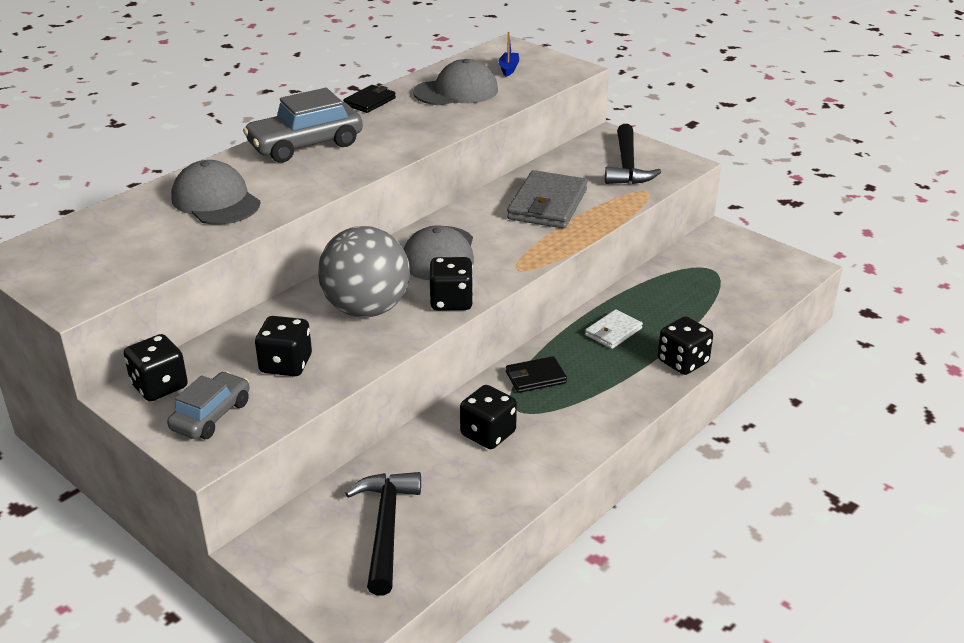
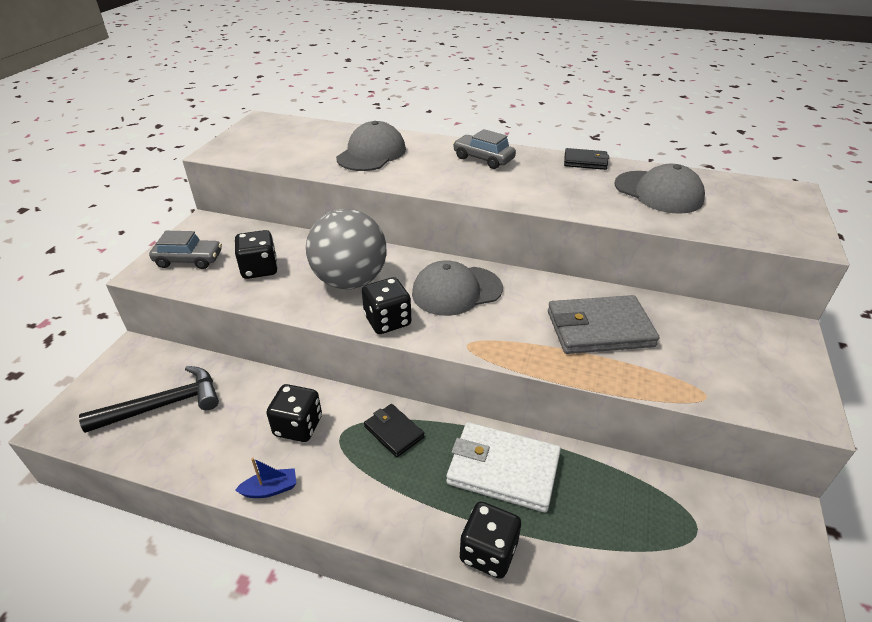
camera: 65 degrees right, 5 degrees up
(159, 386) = (216, 230): black dice -> none
(305, 145) = (483, 159): grey car -> grey car, size x0.63
(508, 69) = (745, 205): blue boat -> blue boat (270, 489)
(613, 332) = (503, 469): white wallet -> white wallet, size x1.82
(627, 165) = (742, 364): black hammer -> none

